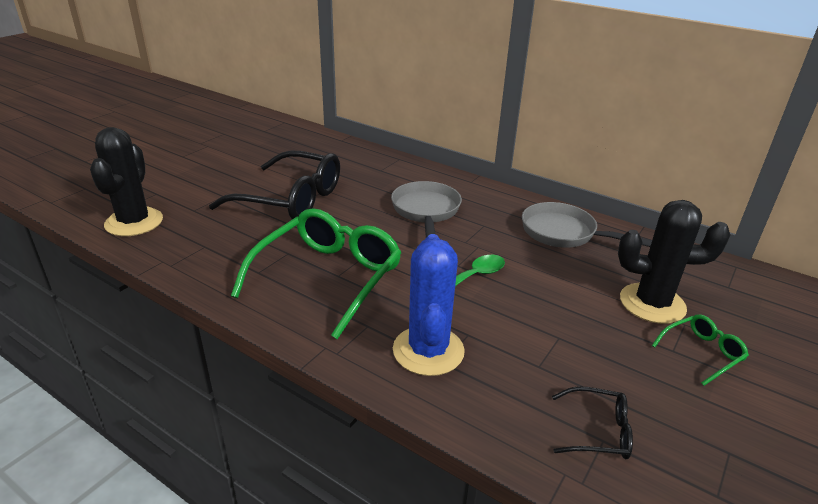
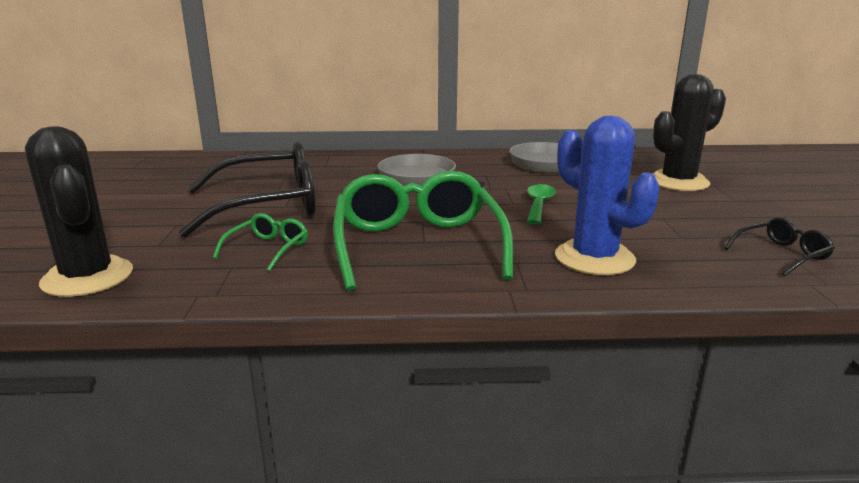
camera: 35 degrees left, 10 degrees down
(702, 353) = (750, 195): green glasses -> green glasses (268, 249)

